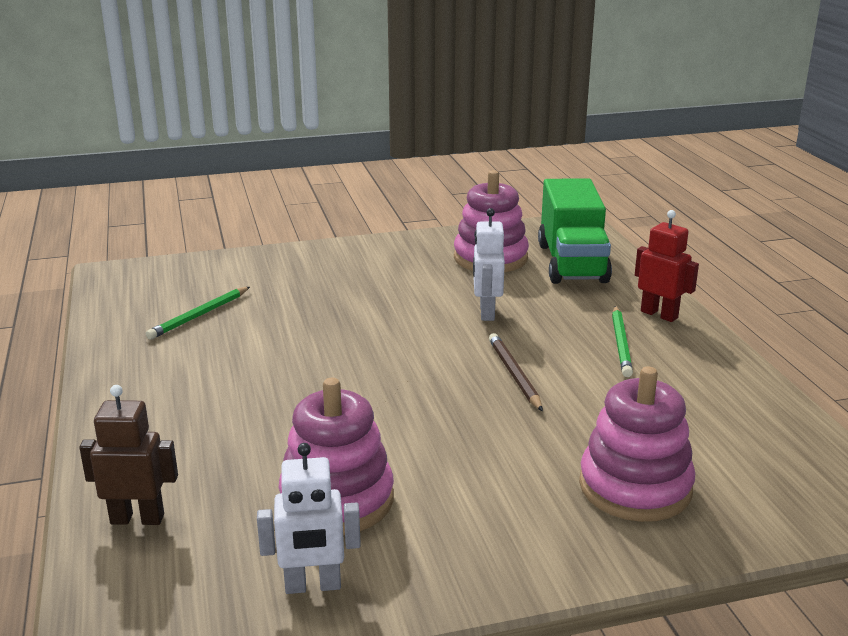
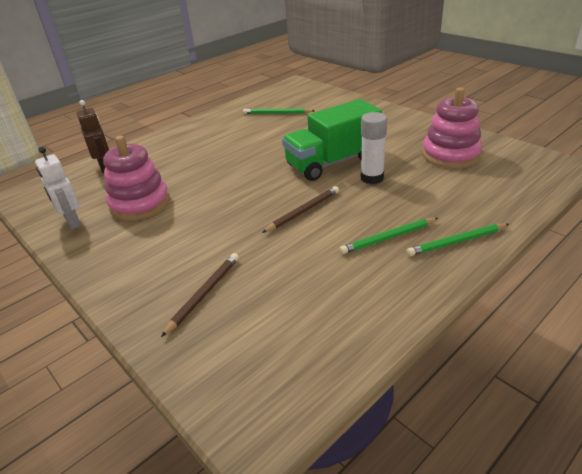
camera: 65 degrees right, 10 degrees up
(486, 312) = (372, 178): white robot -> white glue stick
(572, 263) = (490, 183): green truck -> green truck (332, 162)
(635, 487) = (204, 294): pink stacking toy -> brown pencil
(659, 314) = (456, 242): red robot -> green pencil

